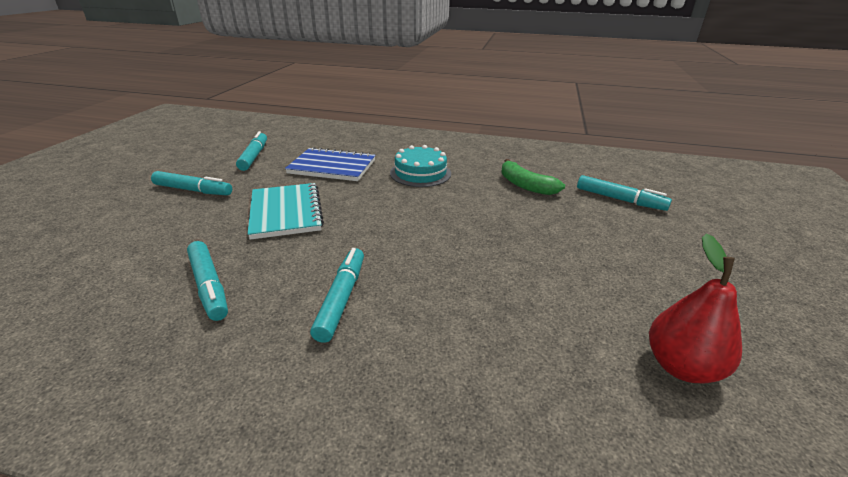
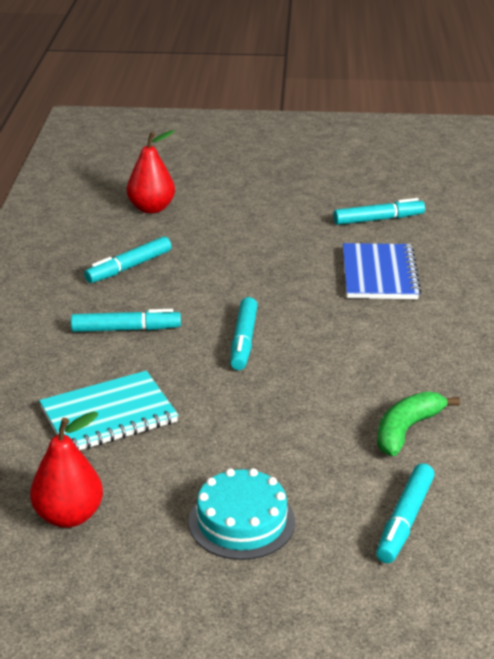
camera: 80 degrees right, 0 degrees up
(89, 258) = (151, 208): none -> red pear
(193, 190) = (278, 212): turquoise marker -> turquoise marker (244, 340)
(286, 212) = (256, 271): turquoise notebook -> turquoise notebook (109, 415)
(420, 173) = (398, 340): turquoise cake -> turquoise cake (242, 521)

